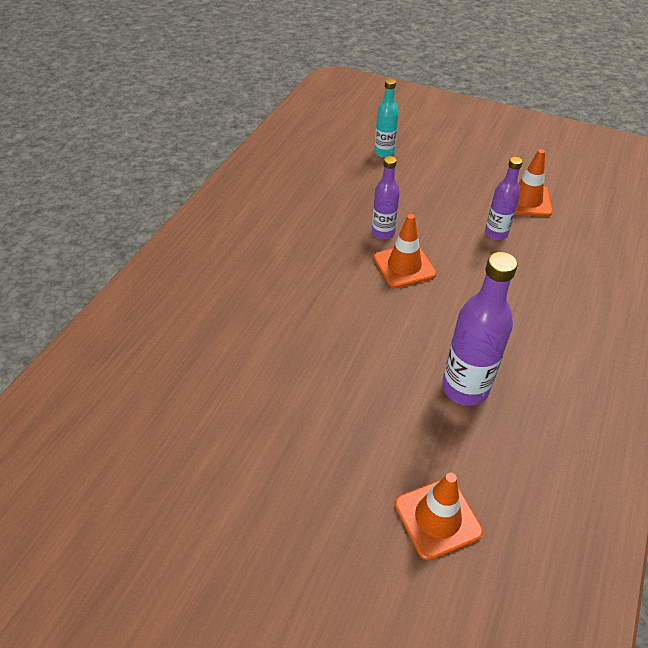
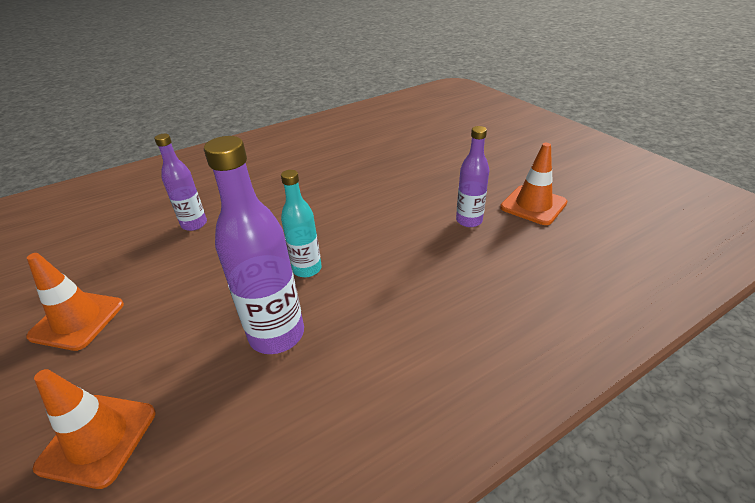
camera: 35 degrees right, 10 degrees down
(383, 233) = (365, 187): purple bottle -> purple bottle (194, 224)
(384, 152) = (437, 136): turquoise bottle -> turquoise bottle (307, 269)
(404, 266) = (351, 216): orange traffic cone -> orange traffic cone (77, 320)

